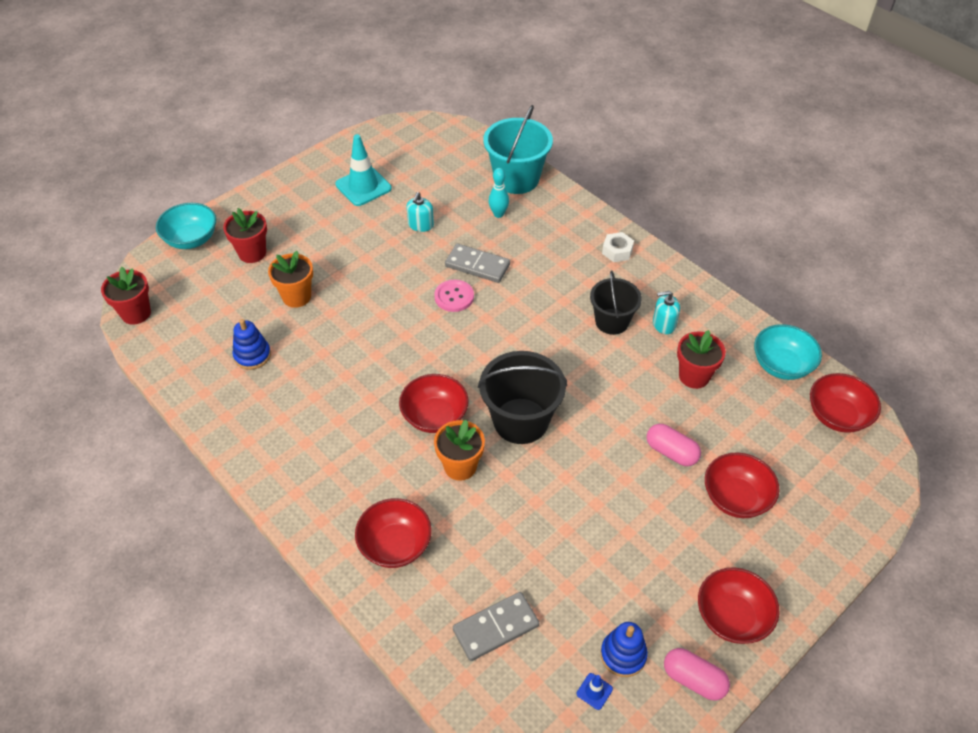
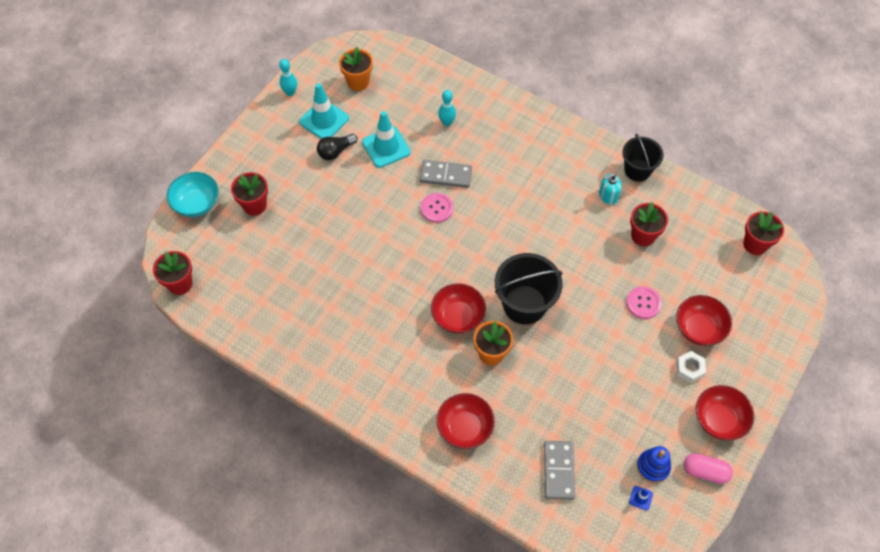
camera: 15 degrees left, 10 degrees up
(252, 355) = (293, 299): blue stacking toy -> none
(296, 297) = (308, 237): orange flower pot -> orange flower pot (358, 82)
(338, 154) = (290, 92): none -> turquoise bowling pin
(363, 218) = (335, 151): none -> black light bulb
(420, 225) = (386, 147): turquoise soap dispenser -> turquoise traffic cone
(495, 627) = (558, 471): grey domino -> grey domino turned 45 degrees counterclockwise
(516, 179) = (450, 85): turquoise bucket -> none
(612, 321) = (567, 202): black bucket -> black bucket (637, 170)
(617, 251) = (553, 137): white nut -> white nut (689, 369)
(671, 452) = (643, 303): pink capsule -> pink button
(781, 365) = (705, 211): turquoise bowl -> none
(837, 416) = (755, 244): red bowl -> red flower pot

